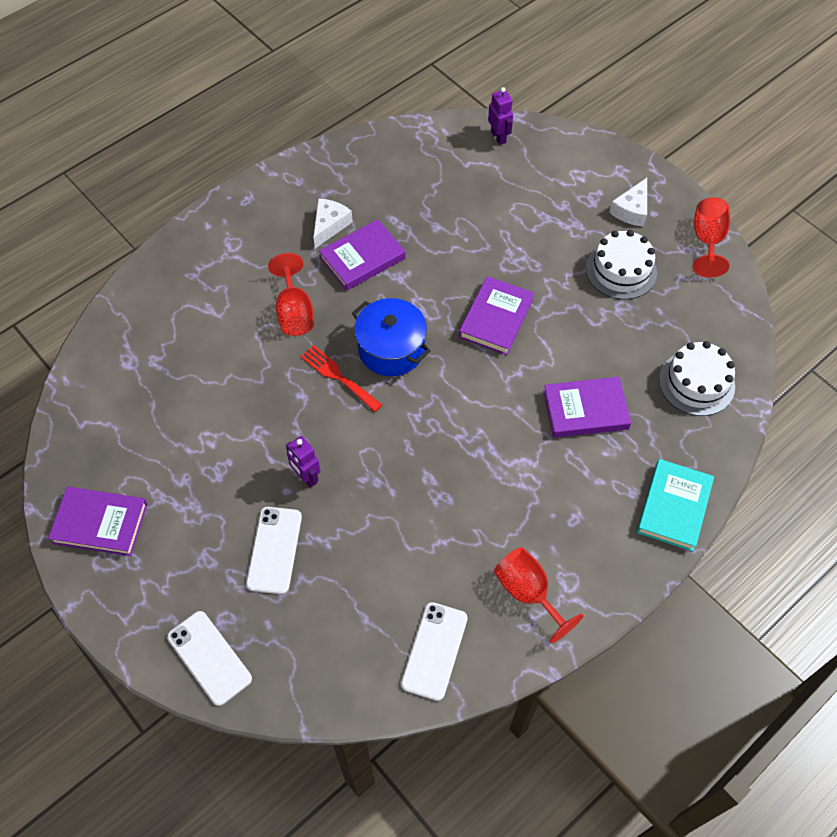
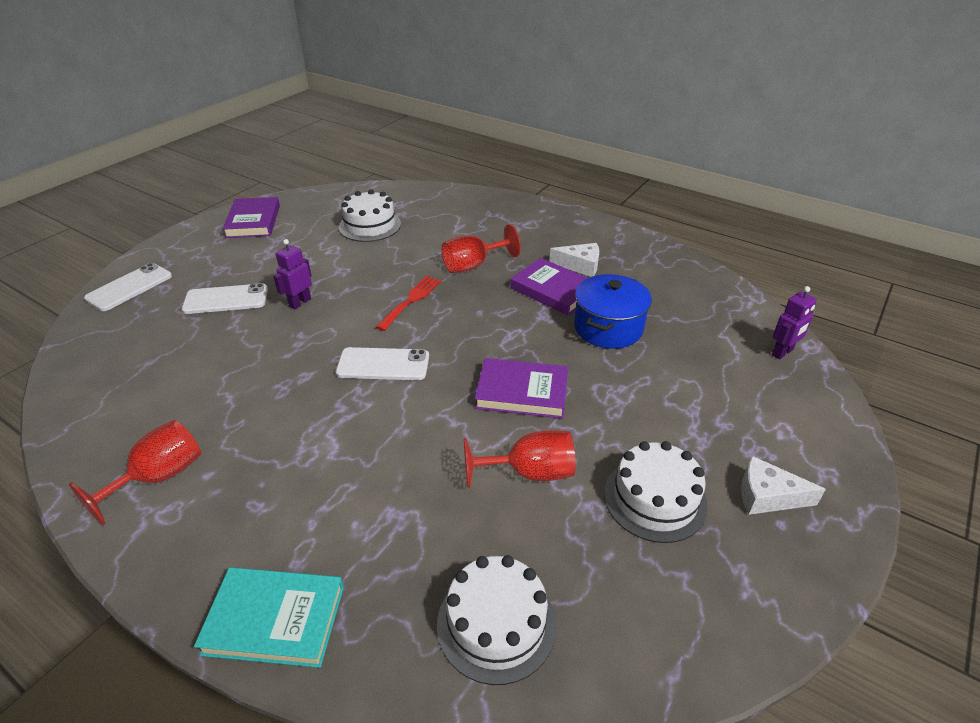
camera: 75 degrees right, 20 degrees down
(169, 395) = (370, 225): none -> white cake
(391, 349) = (453, 326): blue pot -> blue pot (608, 328)
(434, 651) = (103, 414): white phone -> white phone (383, 364)
(585, 410) = (416, 493): purple book -> none
(707, 241) = (778, 605): red goblet -> red goblet (529, 472)

